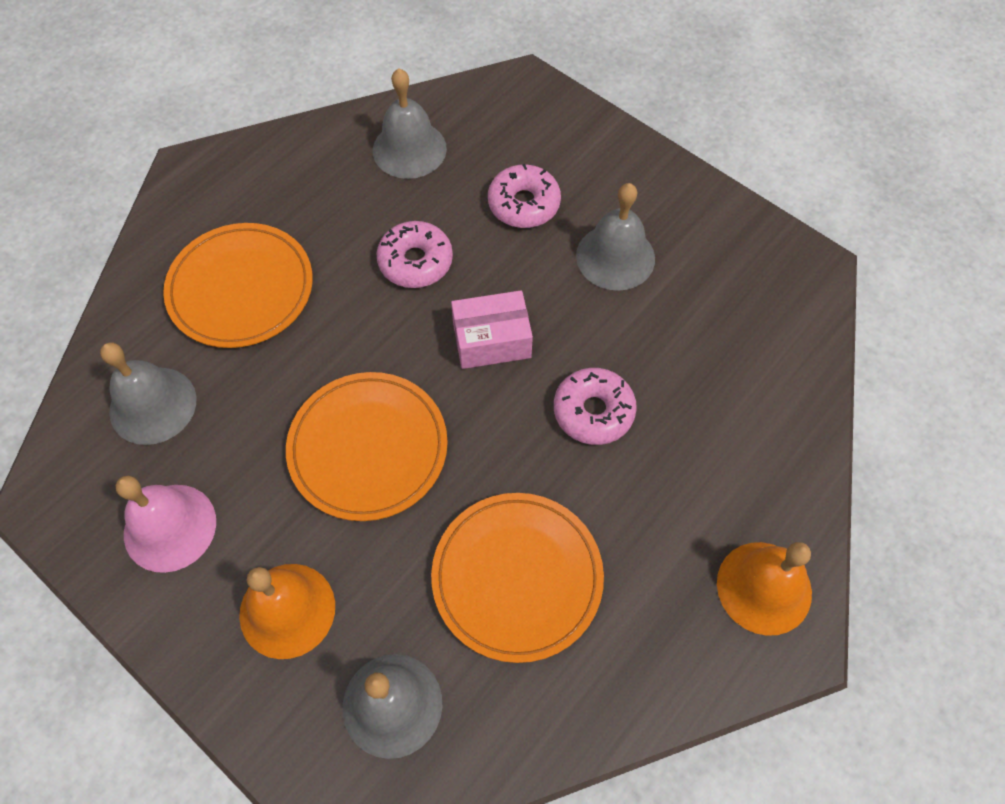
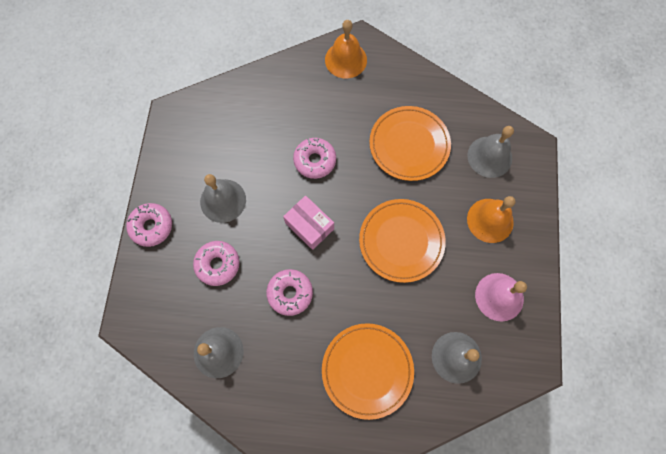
camera: 125 degrees left, 10 degrees up
(636, 160) = (152, 226): none -> pink donut

